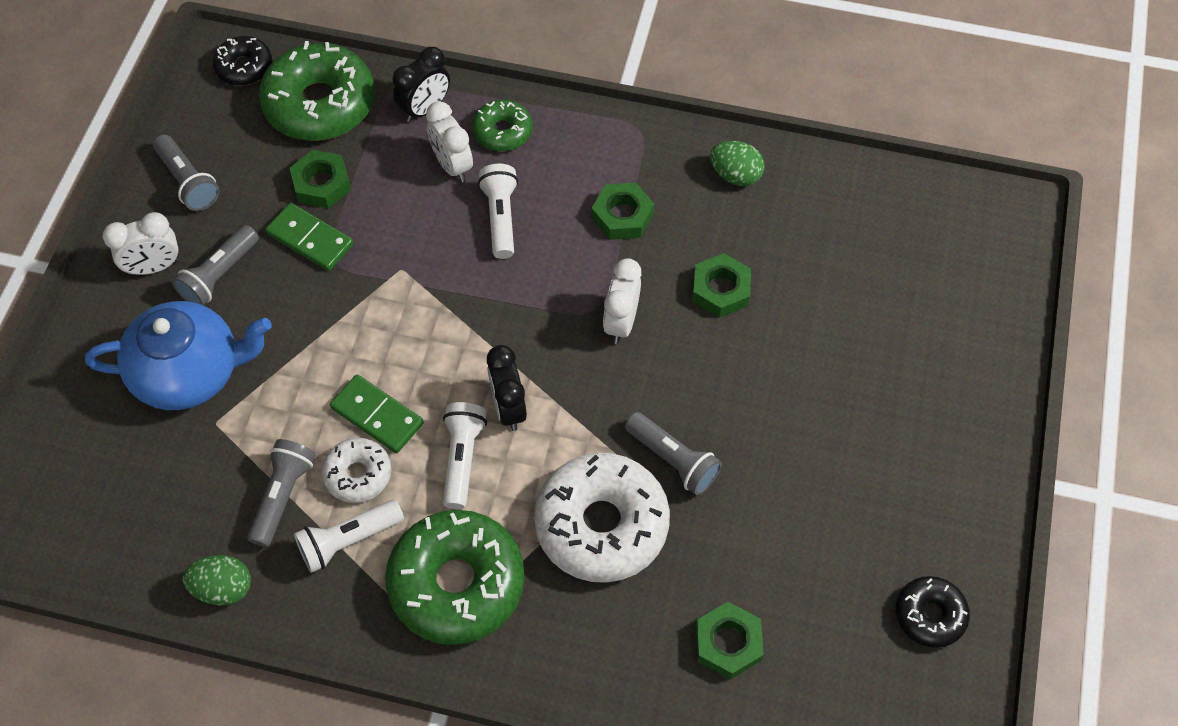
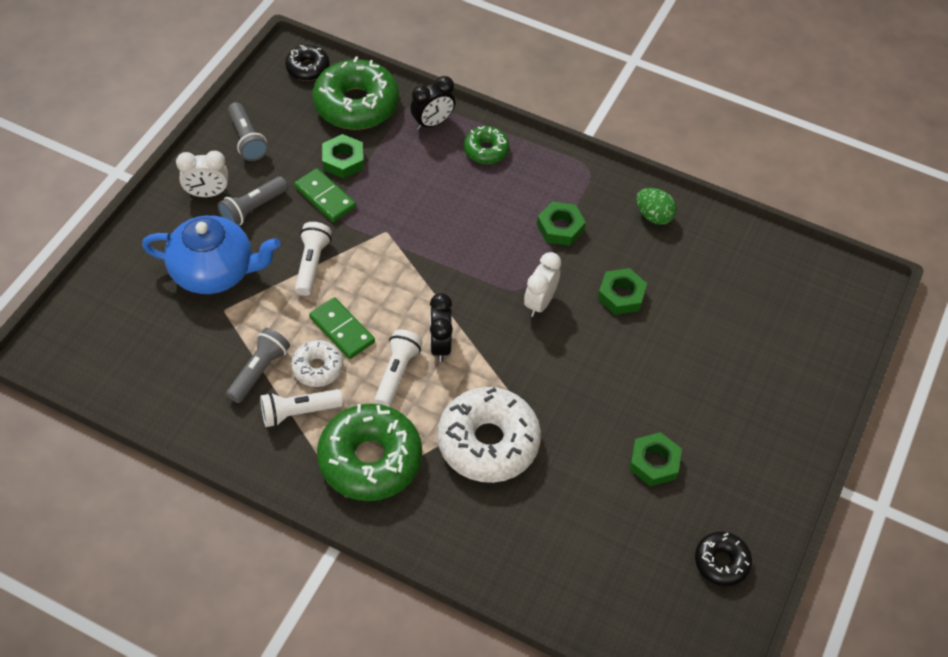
camera: 10 degrees right, 5 degrees down
(223, 588) = (200, 425): green egg -> none
(452, 165) = (442, 167): white clock -> none
(500, 217) = (469, 210): white flashlight -> white flashlight (312, 264)
(673, 460) = (553, 408): grey flashlight -> none
(728, 643) = (561, 547): green nut -> green nut (654, 462)

